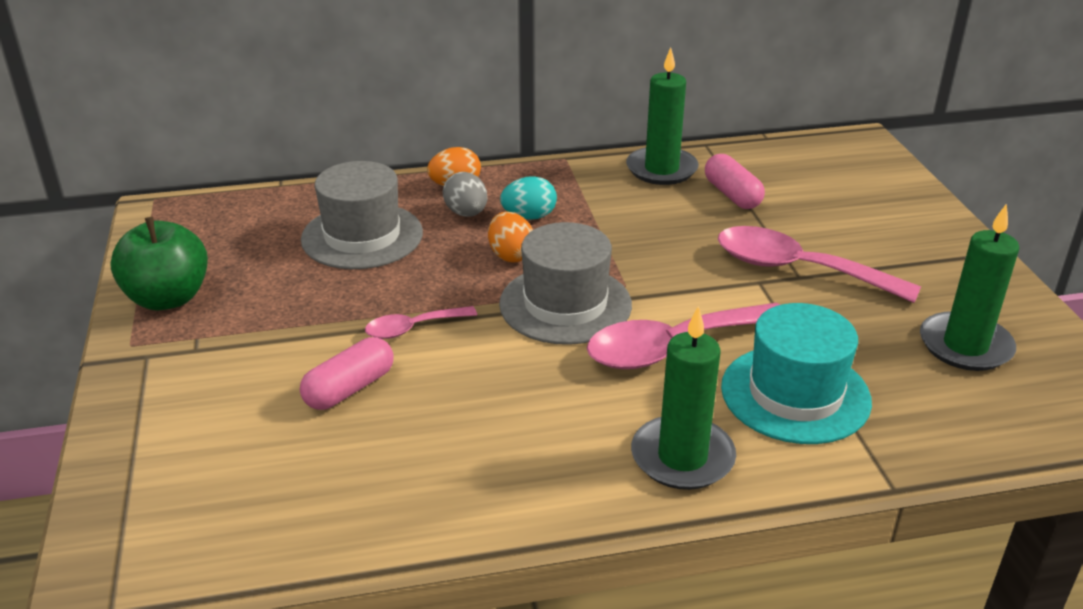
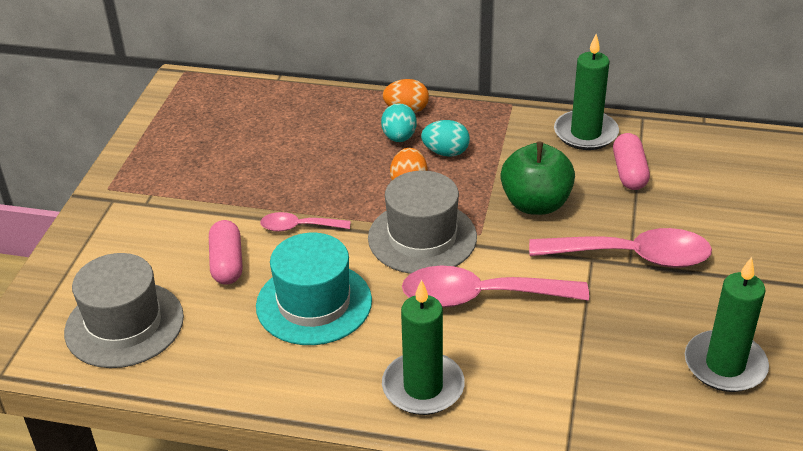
camera: 25 degrees right, 5 degrees up
(168, 298) = (149, 158): green apple -> green apple (535, 204)
(349, 389) = (227, 263): pink capsule -> pink capsule turned 75 degrees counterclockwise
(362, 236) = (309, 139): grey hat -> grey hat (124, 324)
(466, 213) = (399, 138): grey egg -> turquoise egg
(795, 394) = (547, 364): turquoise hat -> turquoise hat (314, 303)
(797, 269) = (633, 256): pink spoon -> pink spoon turned 135 degrees clockwise

